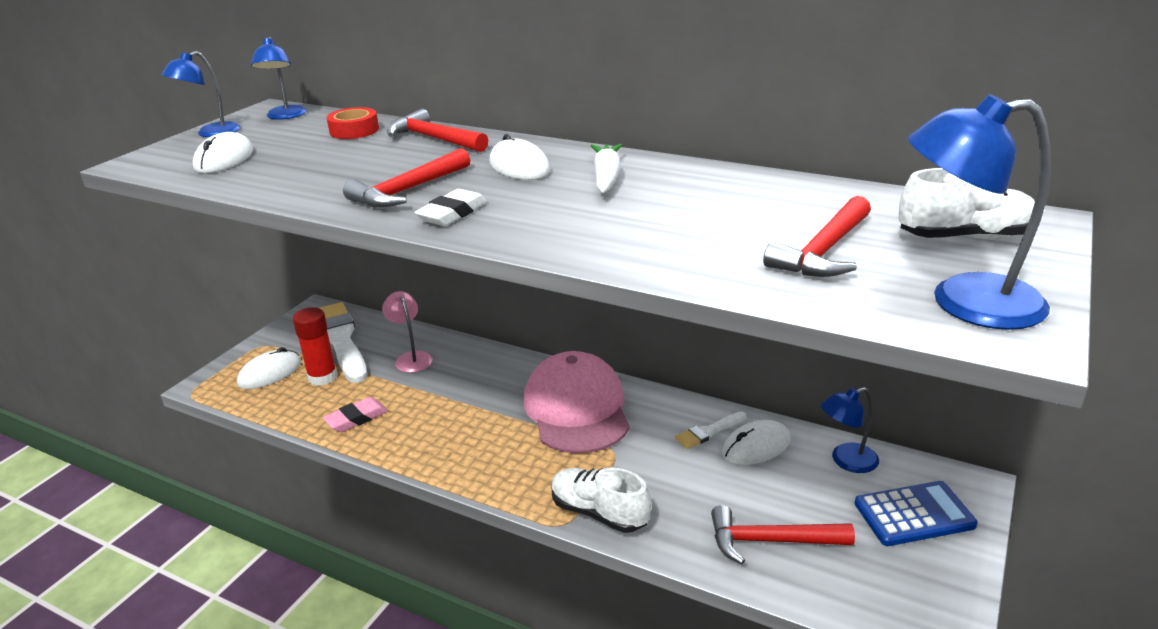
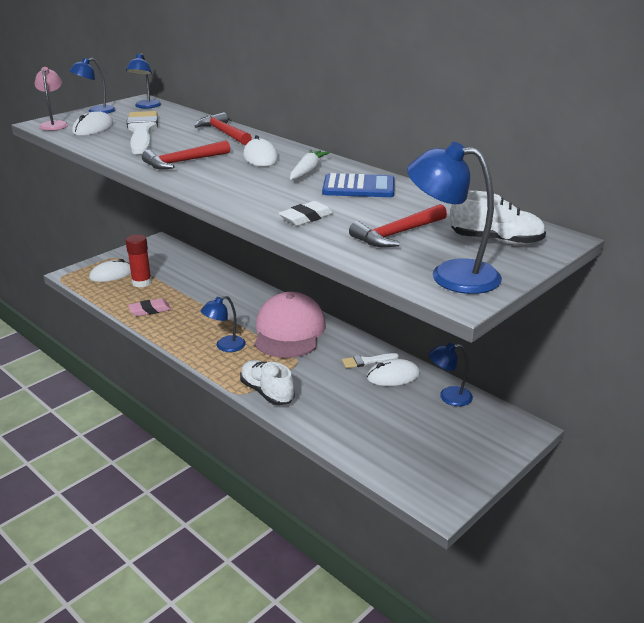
camera: 15 degrees right, 0 degrees up
(340, 339) = (163, 262): white brush -> white brush (142, 132)
(354, 130) = (180, 121): red tape -> none
(411, 358) = (201, 281): pink lamp -> pink lamp (54, 124)
(452, 214) = (198, 179): white eraser -> white eraser (306, 218)
(498, 452) = (225, 346): none -> blue lamp
(770, 541) = (365, 430): red hammer -> none
(914, 514) = (472, 436): blue calculator -> blue calculator (358, 187)

